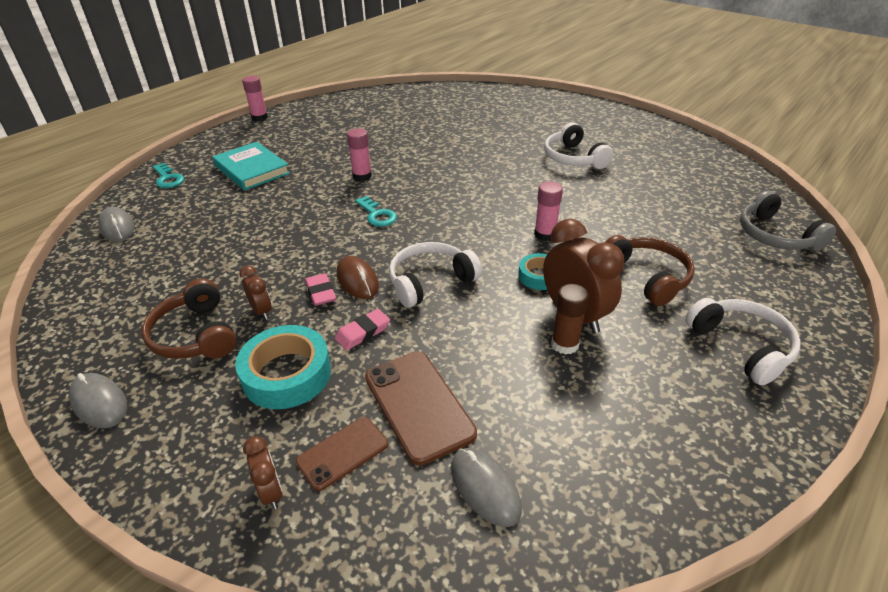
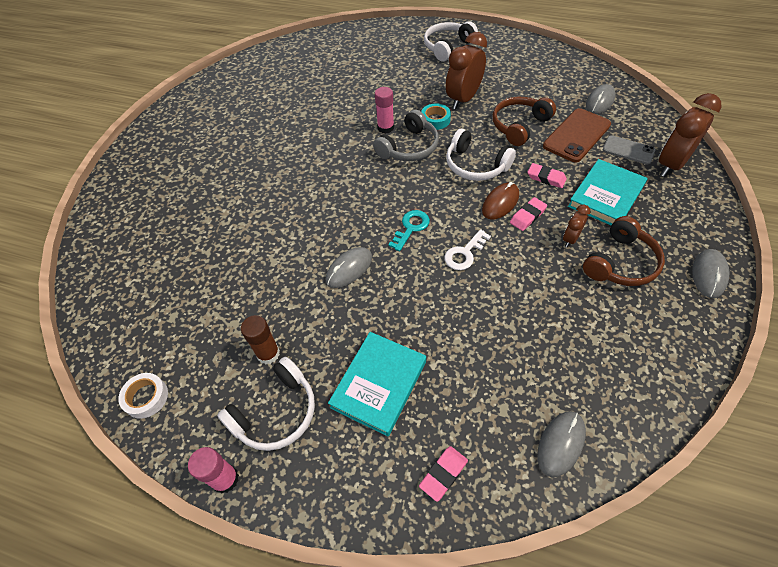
camera: 110 degrees left, 15 degrees up
(168, 179) = (443, 474): turquoise key -> pink eraser
(271, 492) = (670, 165): brown clock -> brown clock, size x1.99
(287, 374) = (605, 196): turquoise tape -> turquoise book
(317, 236) = (464, 253): none -> white key
(337, 101) = (146, 397): none -> white tape
(342, 453) = (628, 150): brown phone -> grey phone
(362, 176) = (349, 269): pink glue stick -> grey mouse
(565, 344) = (490, 98): brown glue stick -> brown glue stick (268, 353)
(573, 158) = (258, 138): white headphones -> white headphones (276, 413)
(647, 277) = (407, 80): brown headphones -> brown headphones (519, 126)
(775, 236) = (335, 42): grey headphones -> grey headphones (409, 147)

